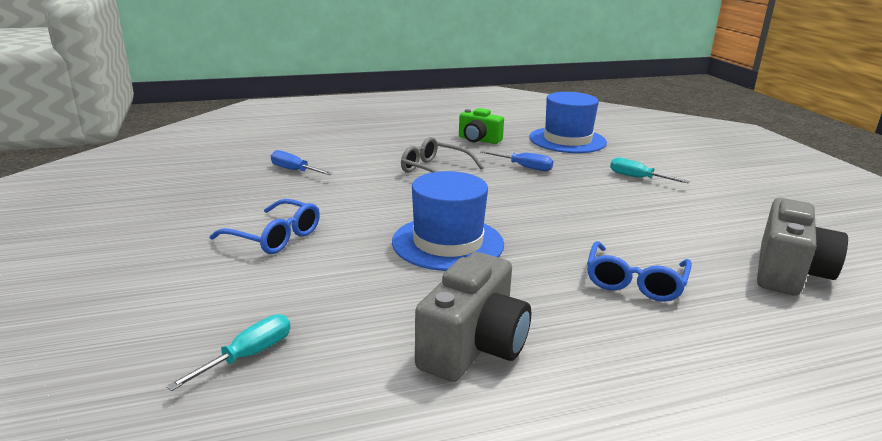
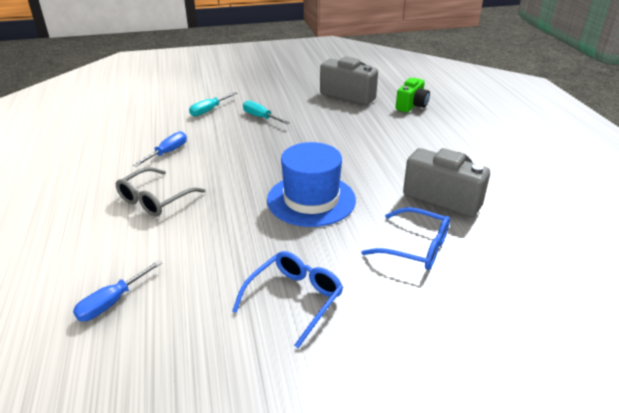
camera: 85 degrees left, 10 degrees up
(247, 356) = (482, 292): turquoise screwdriver -> turquoise screwdriver (261, 117)
(478, 140) = (80, 169): green camera -> green camera (411, 105)
(567, 140) = (110, 125): blue hat -> none
(635, 282) = (363, 137): blue glasses -> blue glasses (415, 247)

